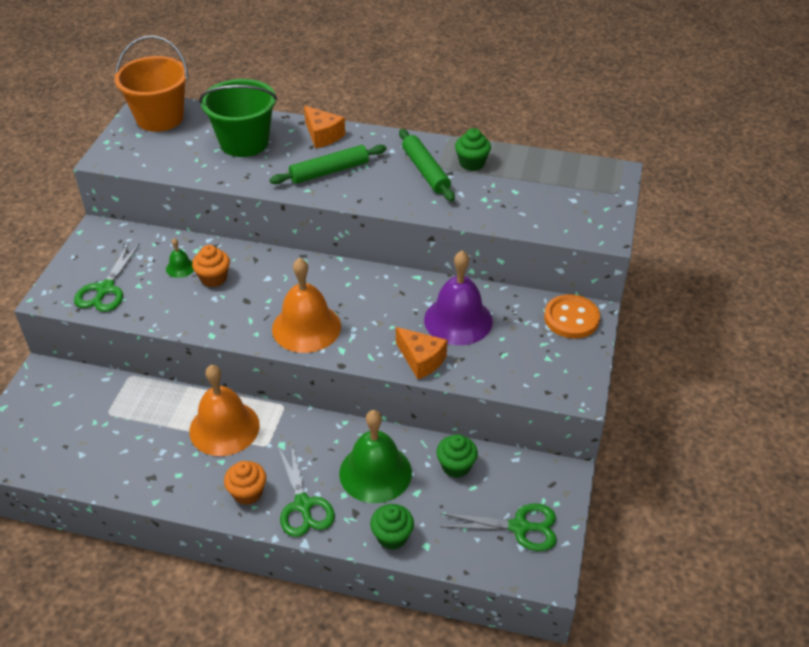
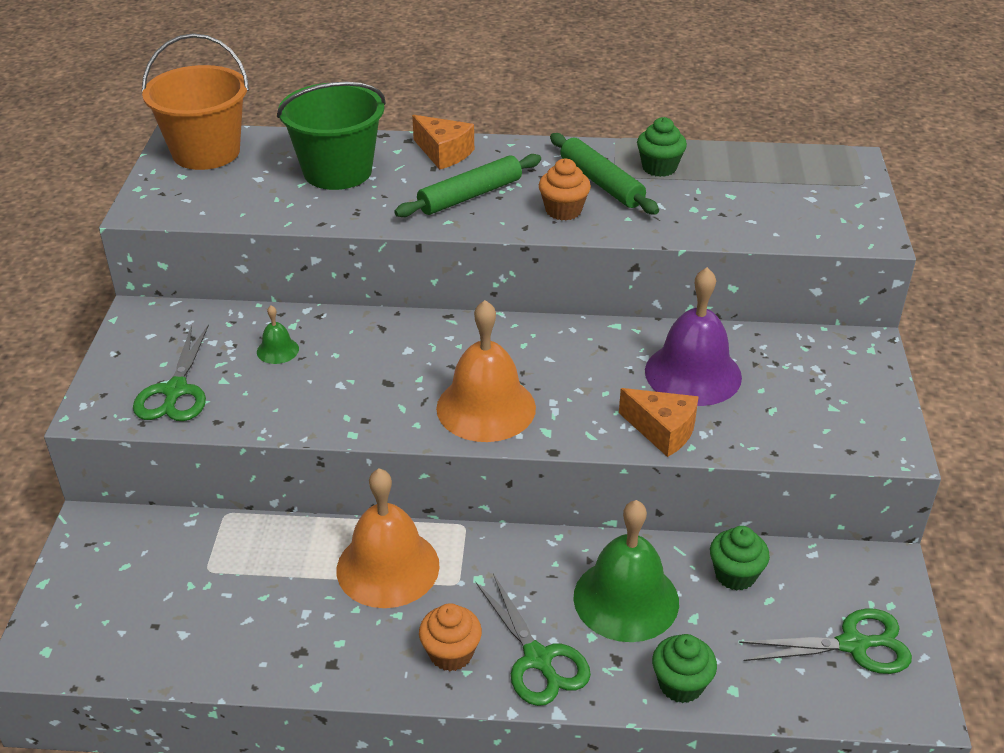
camera: 10 degrees left, 5 degrees down
(213, 278) = (331, 359): orange cupcake -> orange cupcake (563, 210)
(571, 318) = (843, 354): orange button -> none

